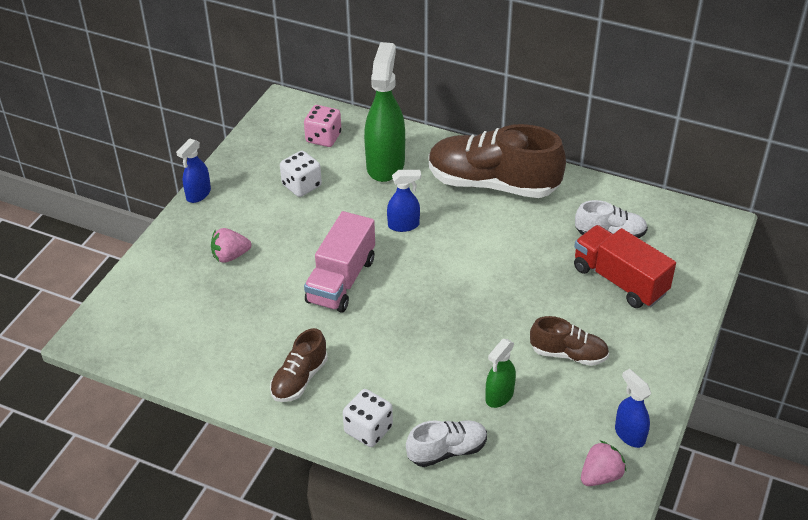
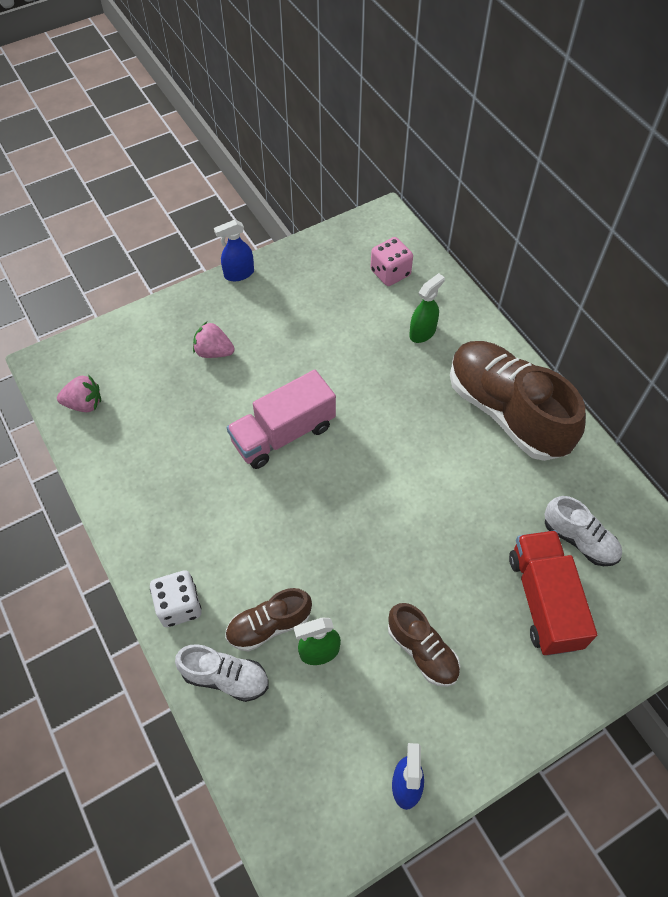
camera: 35 degrees right, 15 degrees up
(299, 379) = (167, 514): brown shoe -> brown shoe (269, 625)
(301, 185) = (330, 313): white dice -> none
(385, 164) = (422, 332): green spray bottle -> green spray bottle, size x0.52
(404, 225) = (385, 408): blue spray bottle -> none
(600, 476) = (339, 810): pink strawberry -> pink strawberry (84, 404)

